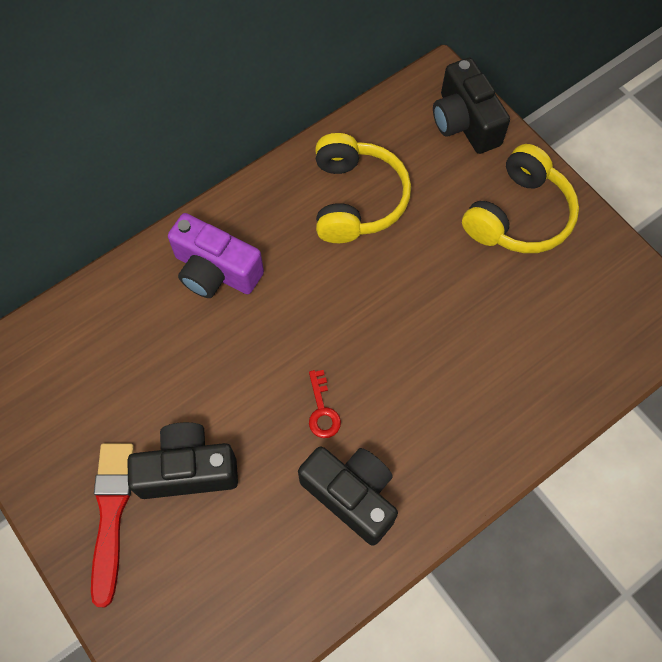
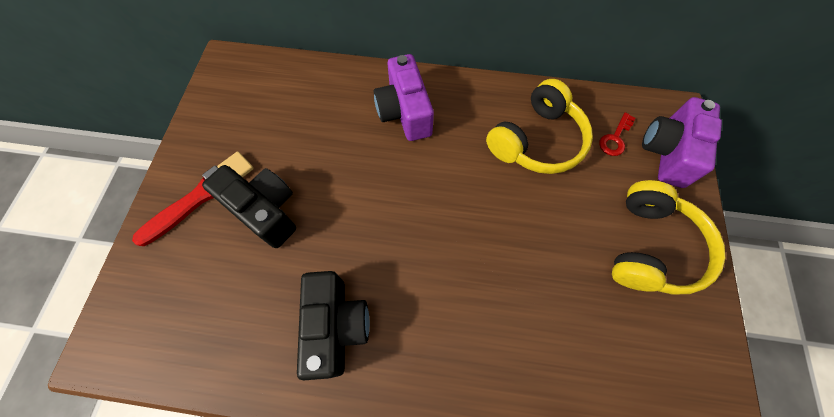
camera: 45 degrees right, 0 degrees up
(322, 410) = (377, 252): red key -> red key (615, 138)
(464, 122) = (667, 152): black camera -> purple camera
(519, 215) = (651, 247): yellow headphones -> yellow headphones turned 60 degrees counterclockwise

